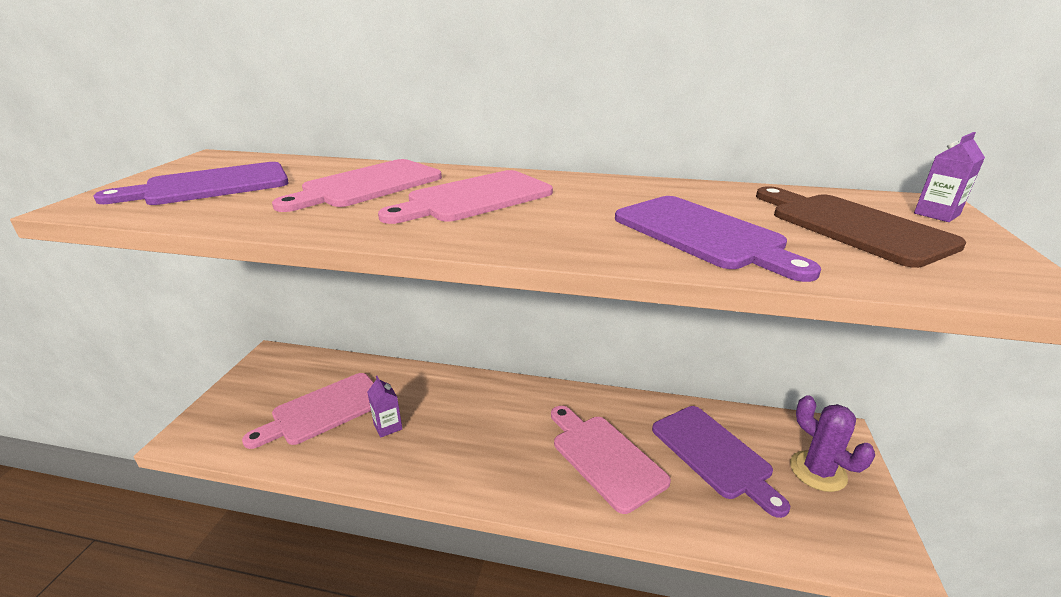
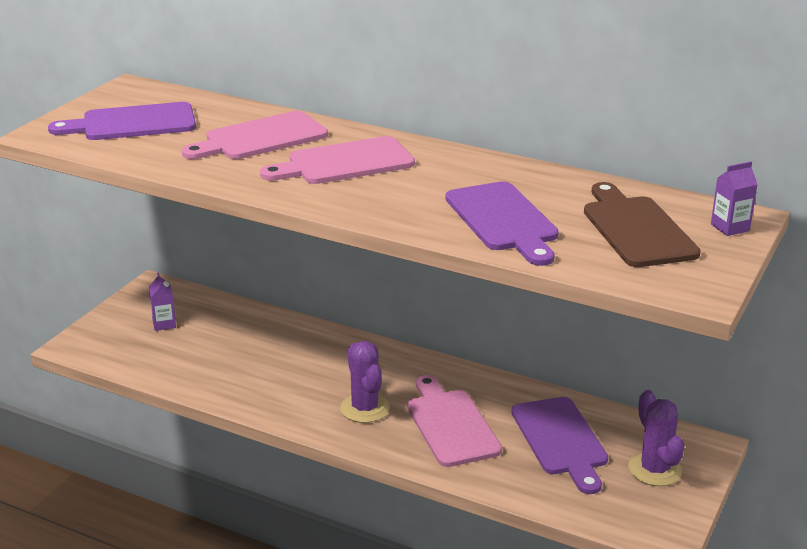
camera: 15 degrees right, 0 degrees up
(324, 410) = (198, 344): pink cutting board -> none
(388, 426) = (255, 367): purple carton -> purple carton (164, 324)
(513, 455) = (365, 408): none -> purple cactus

